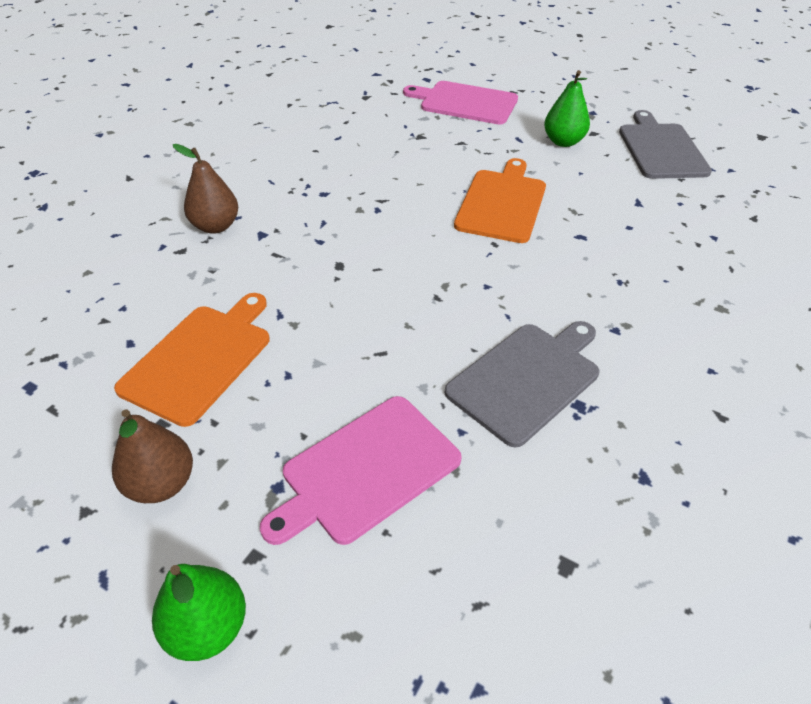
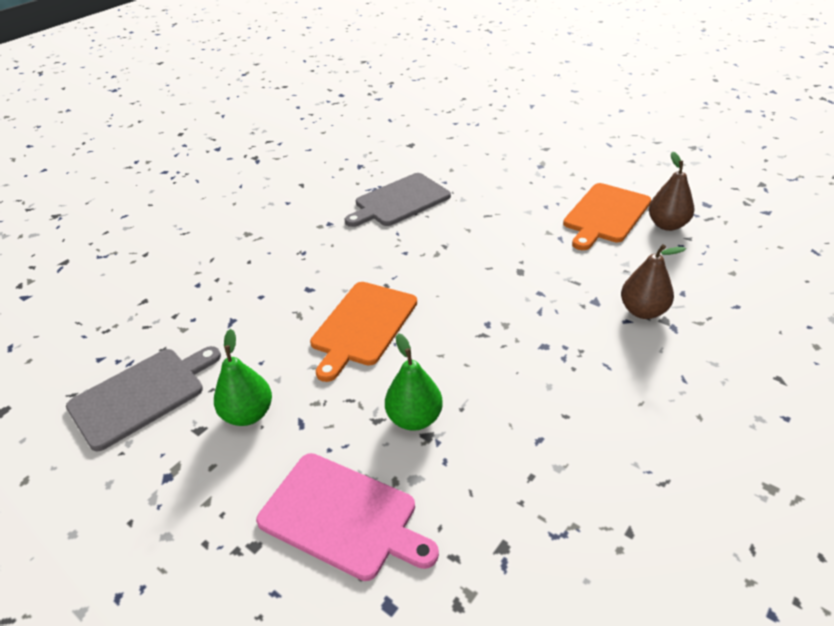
camera: 170 degrees left, 5 degrees down
(161, 484) = (599, 167): brown pear -> brown pear (667, 225)
(207, 628) = (558, 134): green pear -> green pear (414, 418)
(366, 470) = (496, 170): pink cutting board -> none
(661, 149) = (142, 395): grey cutting board -> grey cutting board turned 135 degrees counterclockwise

